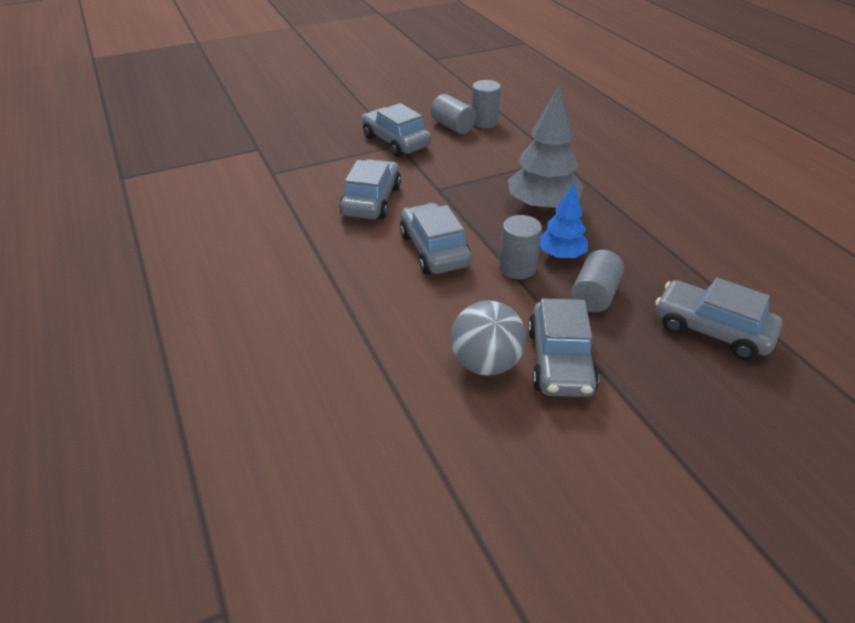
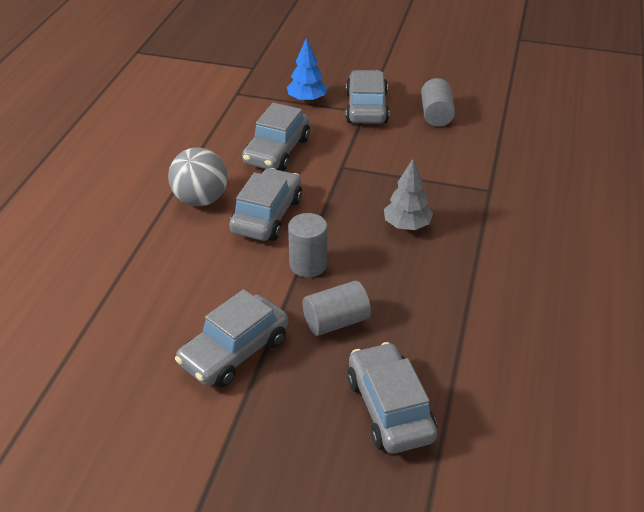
camera: 40 degrees right, 0 degrees up
(371, 200) = (277, 151): grey car -> grey car turned 150 degrees clockwise
(484, 122) = (471, 123): grey cylinder -> none
(486, 363) = (182, 320): grey ball -> grey ball (200, 200)
(542, 206) = (407, 225): grey tree -> grey tree, size x0.61
(561, 255) = (359, 275): blue tree -> blue tree (307, 100)

